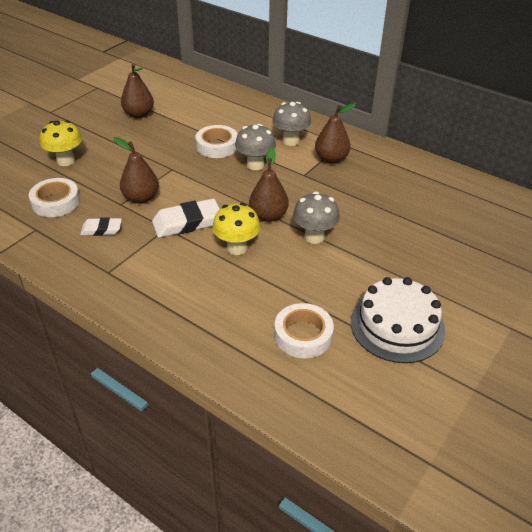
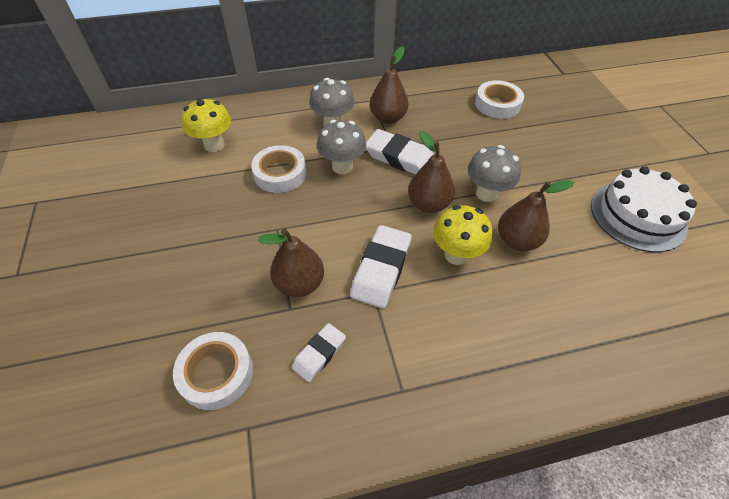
camera: 50 degrees left, 10 degrees up
(66, 161) = (144, 316): yellow mushroom -> yellow mushroom (214, 145)
(139, 114) = (143, 198): brown pear -> brown pear (517, 241)
(297, 183) = (400, 158): none -> white eraser
(303, 335) = (614, 281): white tape -> white tape (497, 104)

